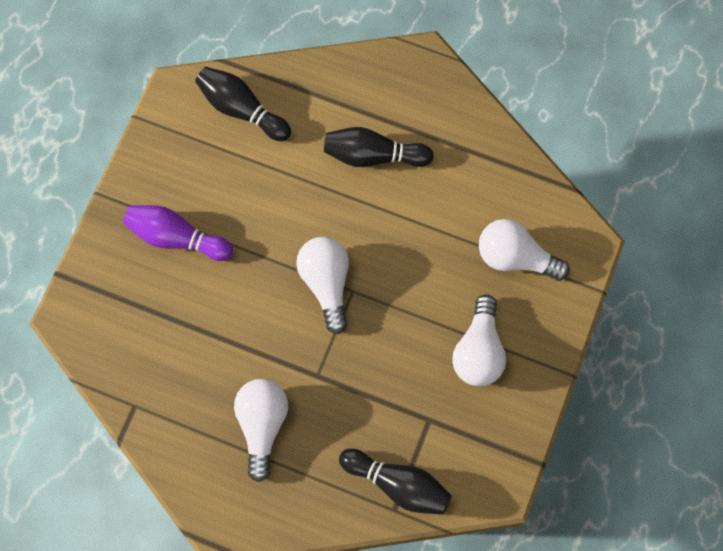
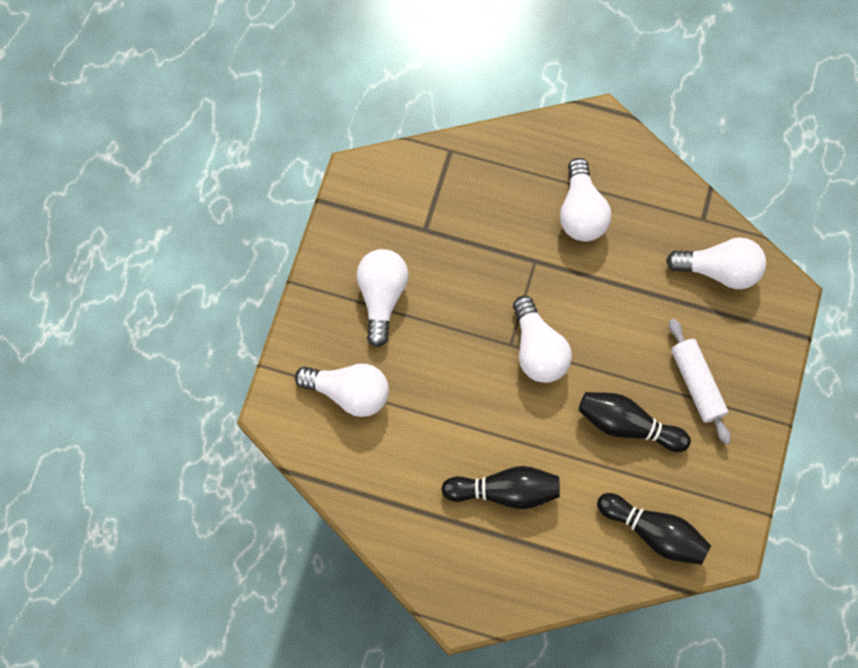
camera: 175 degrees right, 0 degrees up
(130, 349) = (719, 270): none -> white light bulb
(176, 237) = (696, 383): purple bowling pin -> white rolling pin
(398, 484) = (449, 171): black bowling pin -> black bowling pin (627, 425)

